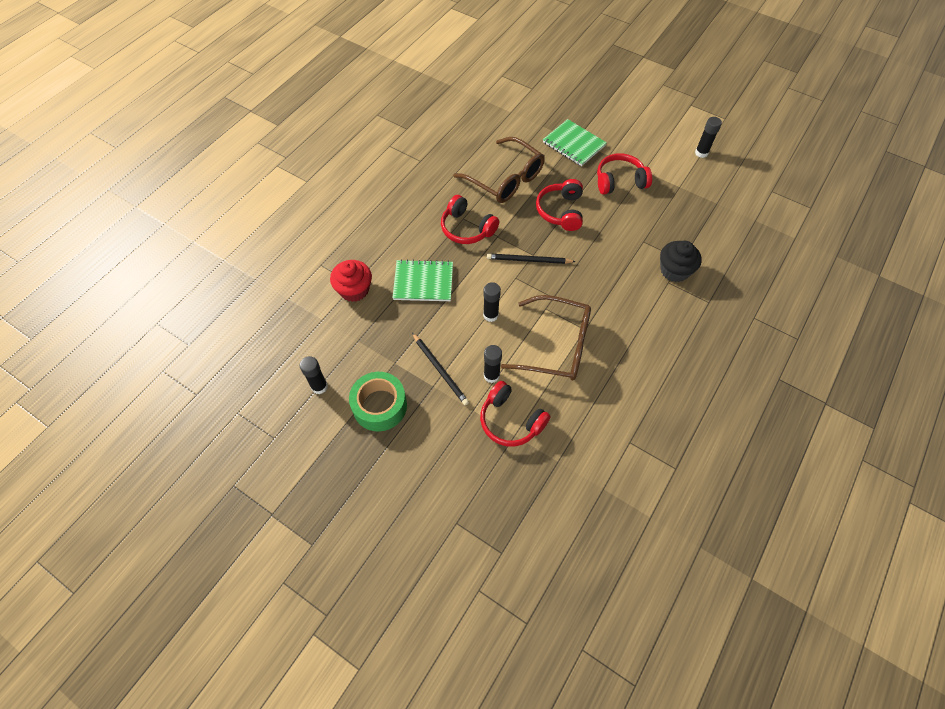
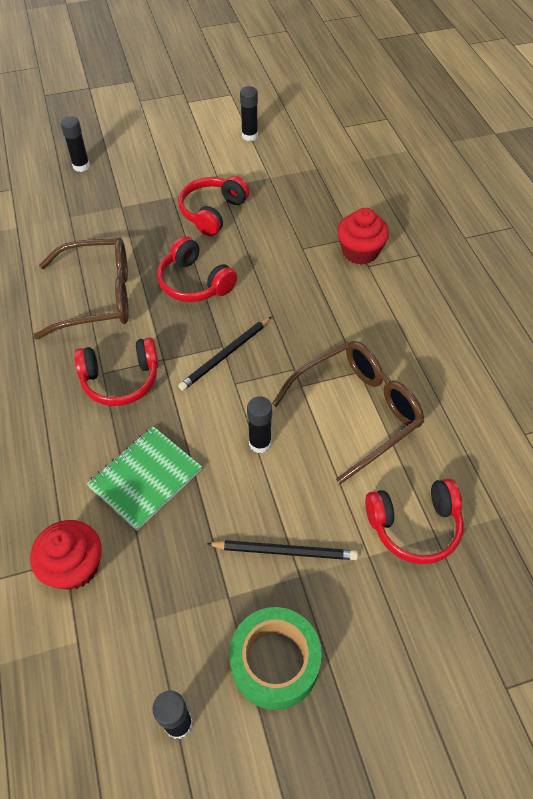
camera: 50 degrees left, 5 degrees down
(491, 375) = (340, 502): black glue stick -> black glue stick (81, 166)
(574, 144) = (124, 211): green notebook -> none
(674, 270) = (360, 252): black cupcake -> red cupcake

